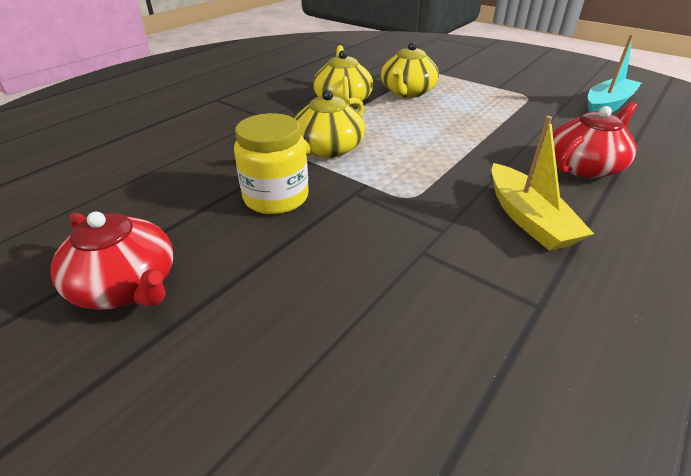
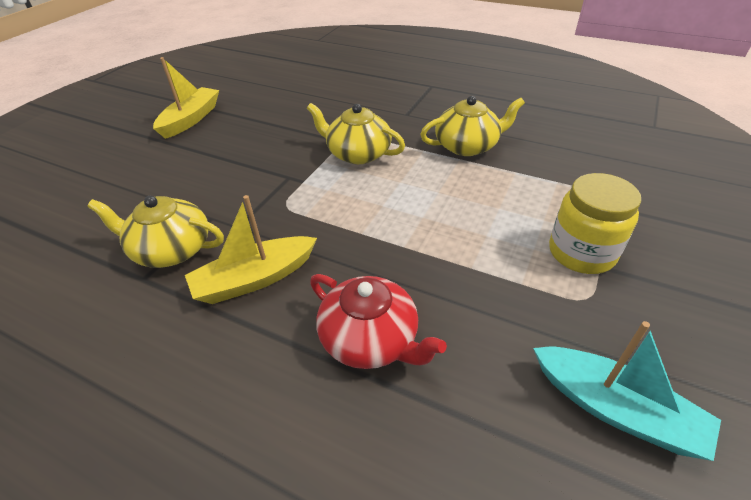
camera: 80 degrees right, 5 degrees up
(127, 286) = (191, 119): red teapot -> yellow boat
(276, 197) = (278, 144): yellow jar -> yellow jar (581, 253)
(407, 92) = (520, 185): yellow teapot -> yellow teapot (171, 249)

